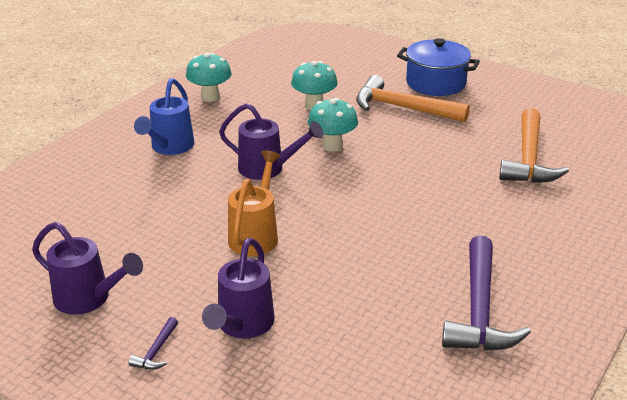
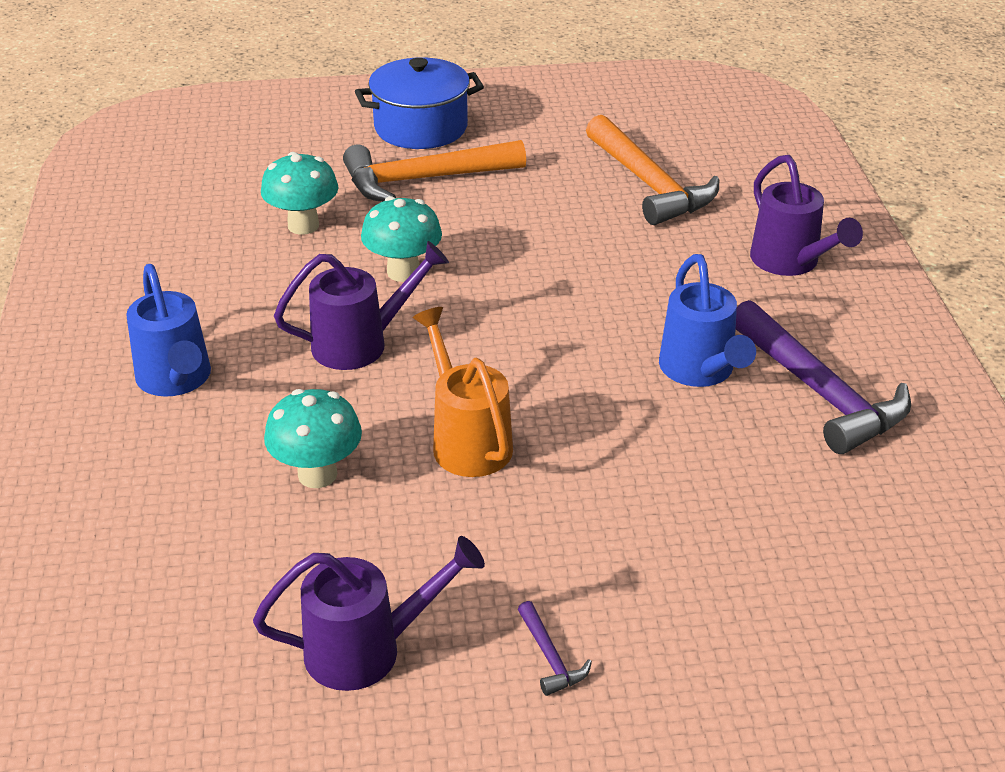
camera: 40 degrees left, 5 degrees up
(210, 97) = (131, 277): turquoise mushroom -> turquoise mushroom (317, 474)
(242, 325) = (606, 561): purple watering can -> purple watering can (790, 262)
(422, 264) = (700, 371): none -> blue watering can

